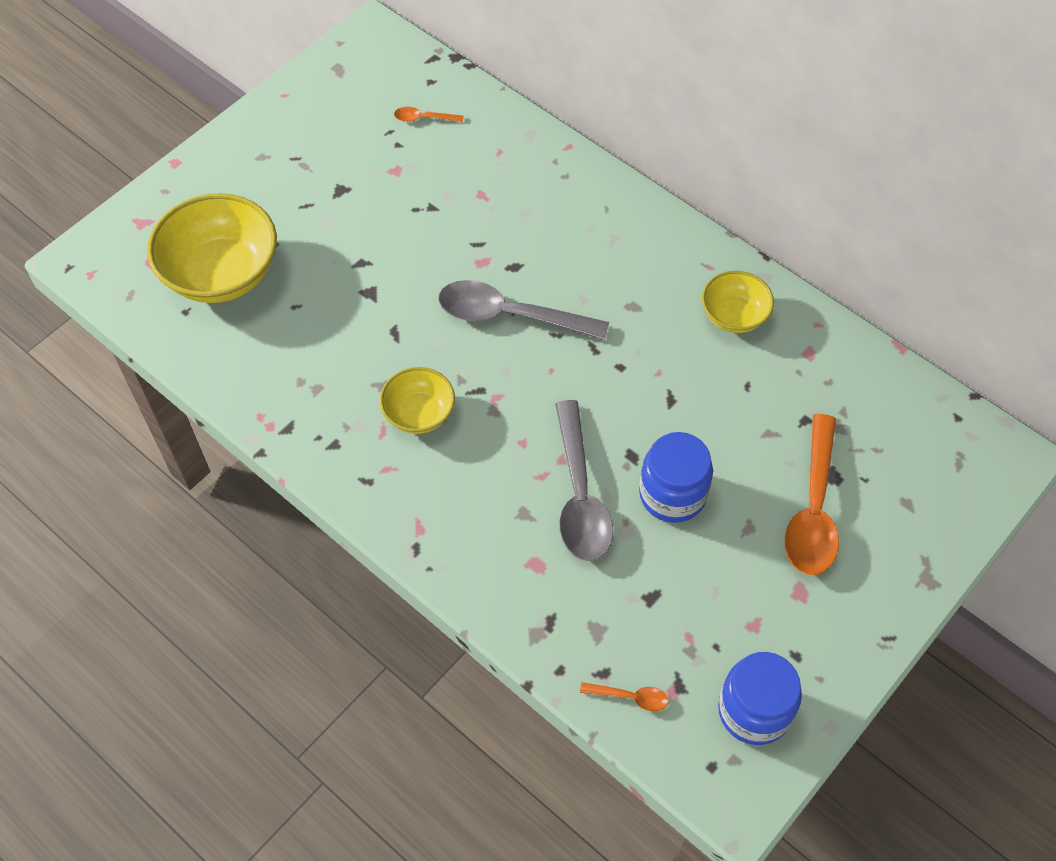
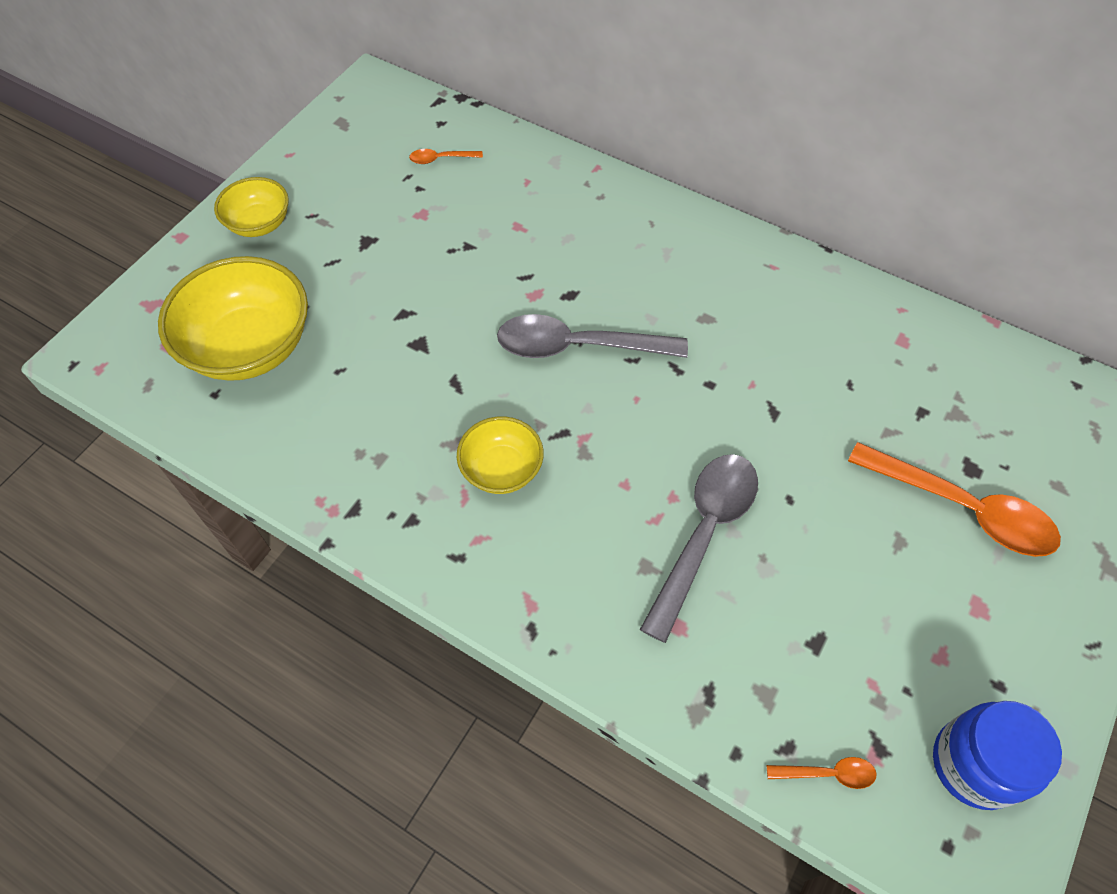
camera: 10 degrees left, 0 degrees up
(580, 495) = (704, 534): grey spoon -> grey spoon turned 135 degrees counterclockwise
(672, 494) = (806, 517): blue jar -> none
(734, 315) = (814, 313): yellow bowl -> yellow bowl (259, 223)
(813, 509) = (962, 508): orange spoon -> orange spoon turned 60 degrees counterclockwise

